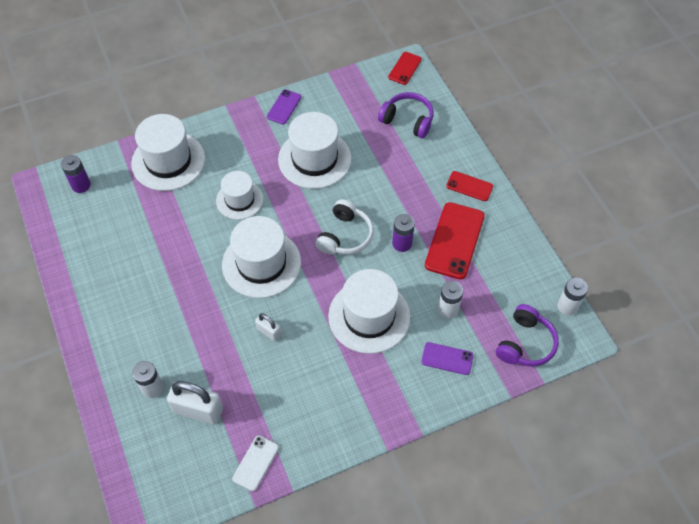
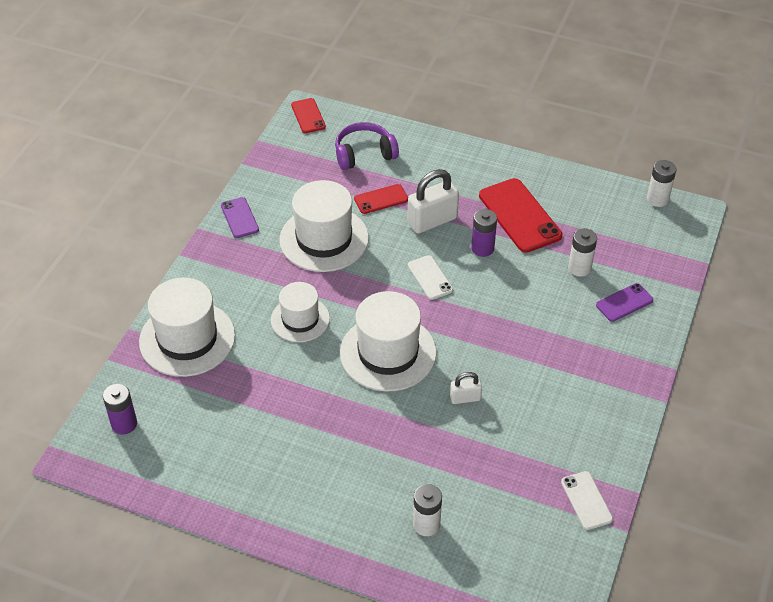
camera: 45 degrees left, 10 degrees down
(198, 410) = (488, 505): white padlock -> white padlock (432, 221)
(345, 236) = (430, 277): white headphones -> white phone
(369, 316) = (528, 321): white hat -> none
(469, 186) = (479, 168): red phone -> red phone (381, 199)
(525, 343) = (663, 247): purple headphones -> none

